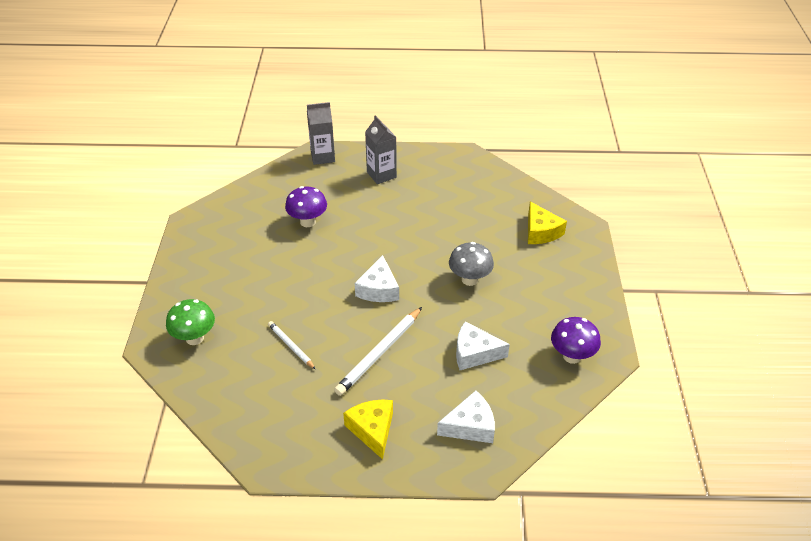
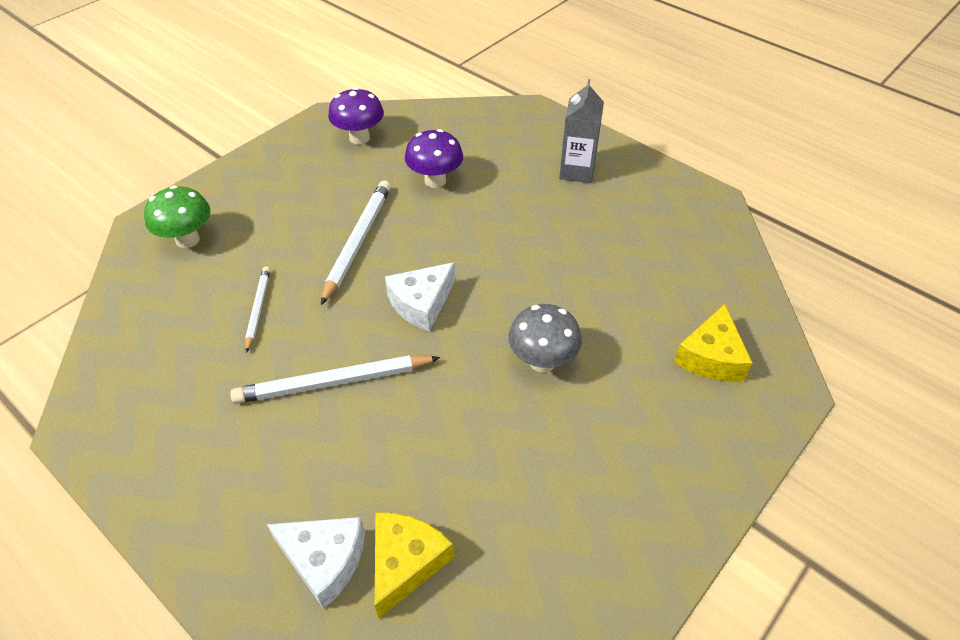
camera: 40 degrees right, 5 degrees up
(303, 279) = (357, 241): none -> white pencil
(322, 157) = (533, 118): grey carton -> none
(372, 430) = (218, 472): yellow cheese -> yellow cheese (406, 563)
(474, 353) = (440, 464): white cheese -> none
(572, 356) = (565, 568): purple mushroom -> purple mushroom (359, 138)

